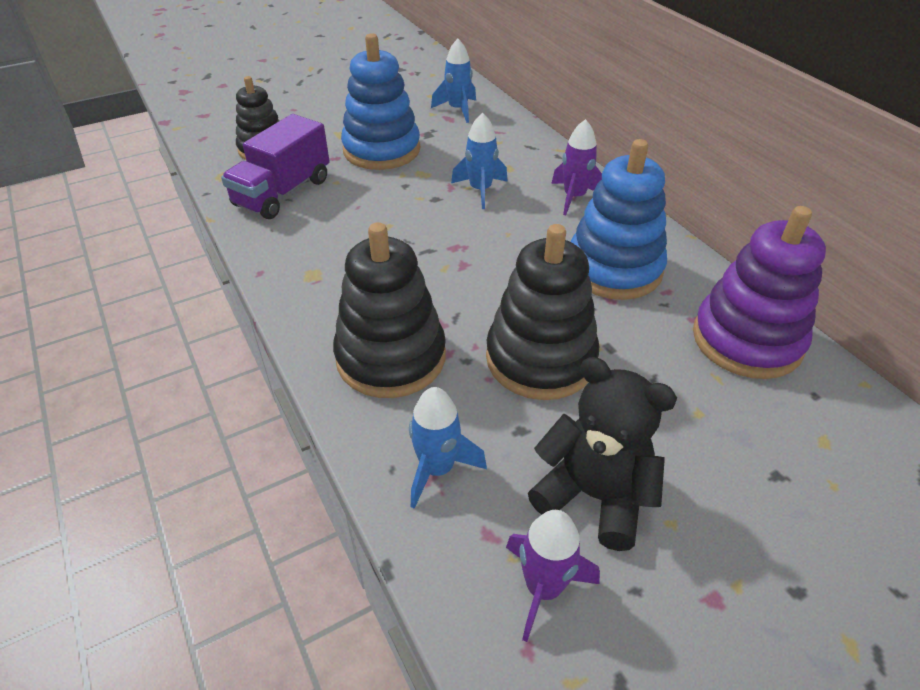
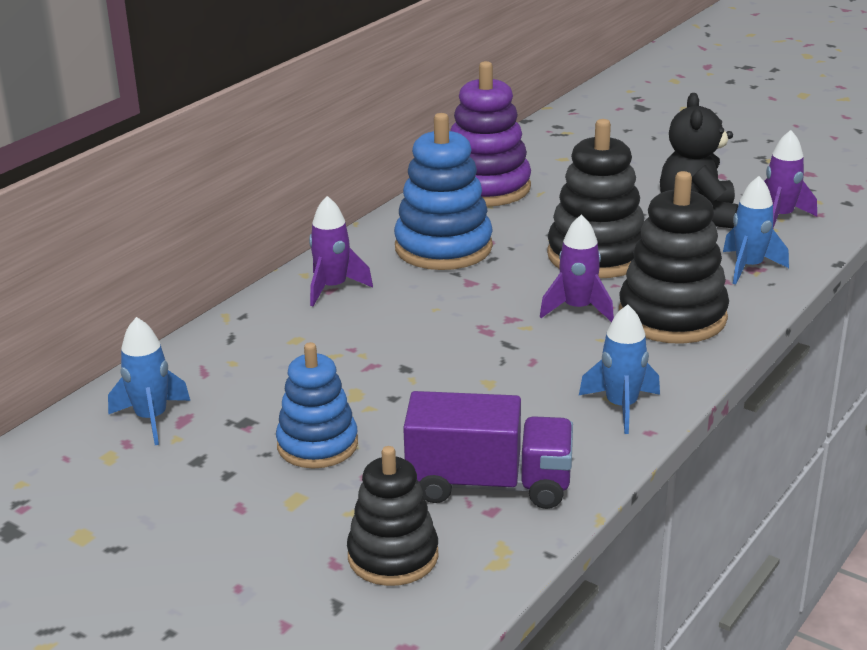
camera: 115 degrees left, 15 degrees down
(381, 150) = (317, 445): blue stacking toy -> blue stacking toy, size x0.66
(449, 305) = (577, 309): none -> purple rocket
(480, 190) = (363, 344): blue rocket -> blue rocket (621, 407)

